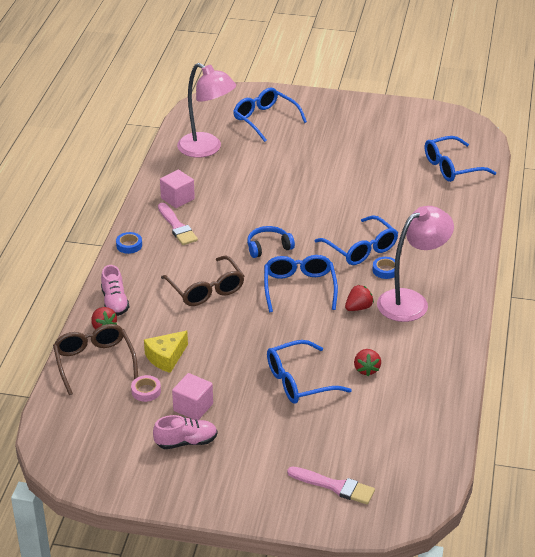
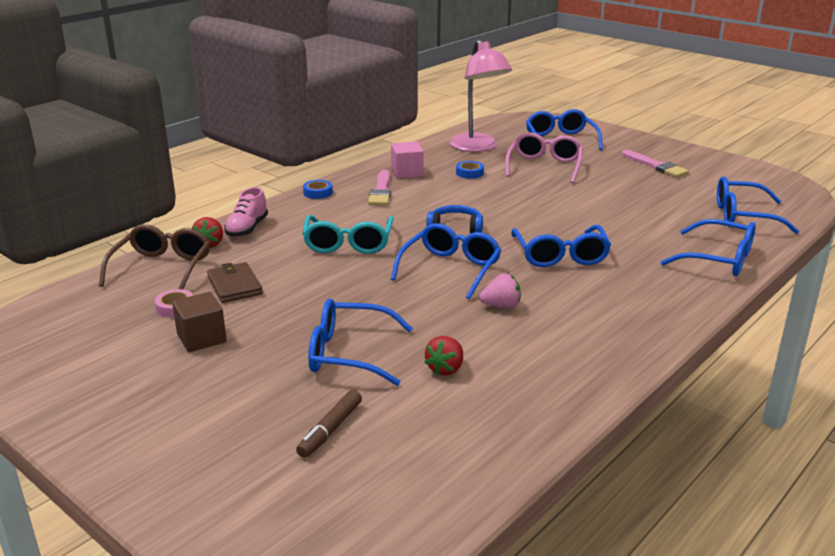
camera: 30 degrees right, 10 degrees down
(166, 357) = (234, 285): yellow cheese -> brown wallet
(186, 442) = (149, 368): pink shoe -> none
(193, 407) = (201, 338): pink cube -> brown cube
(206, 290) = (348, 244): brown glasses -> turquoise glasses
(277, 156) = (544, 166): none -> pink glasses
(335, 486) = (255, 488): pink brush -> pink brush (656, 166)
(339, 436) = (330, 430): none -> brown marker
(358, 308) = (501, 306): red strawberry -> pink strawberry
(385, 270) = (571, 281): blue tape -> blue tape (469, 173)
(411, 301) = (575, 319): pink lamp -> none
(462, 217) = (719, 259): none -> blue glasses

